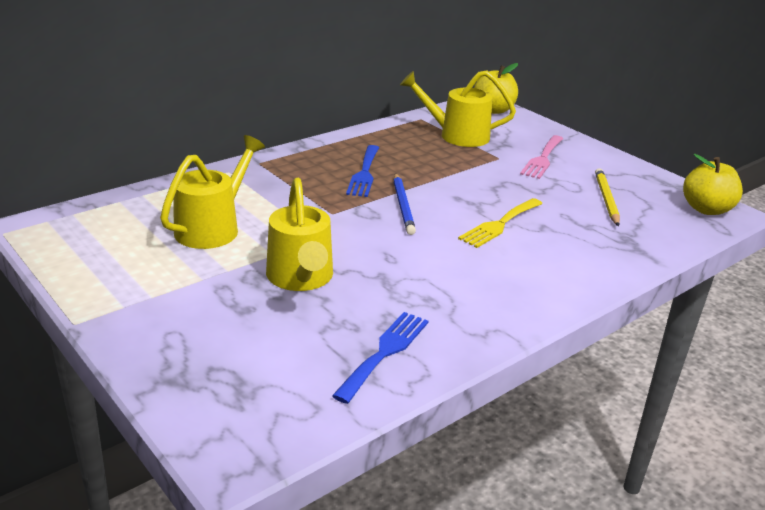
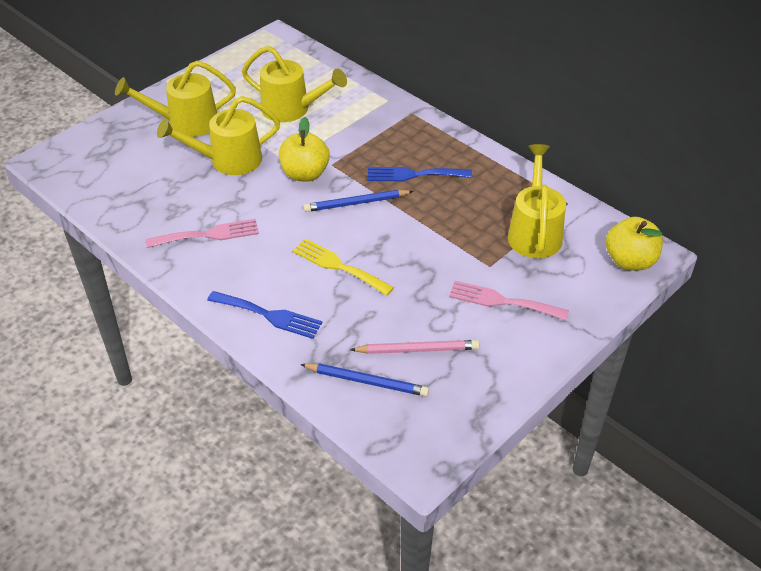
camera: 85 degrees right, 15 degrees up
(199, 309) = (185, 123): none -> yellow watering can
(384, 352) = (141, 209): blue fork -> blue fork (269, 315)
(444, 300) = (208, 235): none -> pink fork
(606, 199) = (417, 350): yellow pencil -> pink pencil
(650, 225) = (366, 381): none -> blue pencil
(706, 209) = (421, 440): yellow apple -> yellow apple (305, 174)

